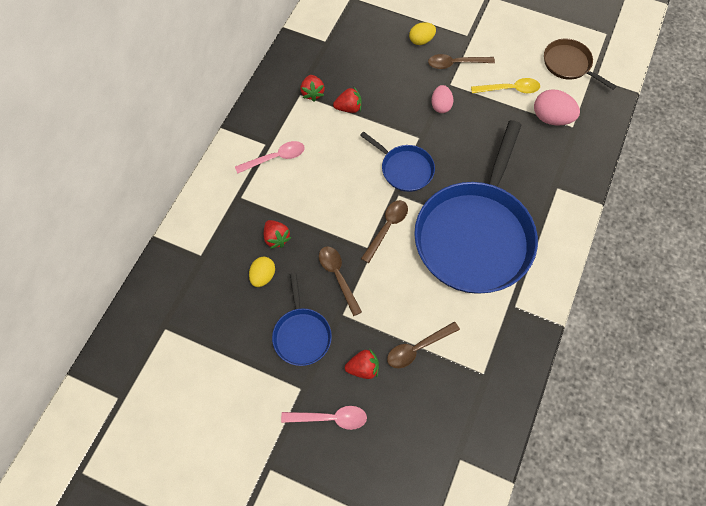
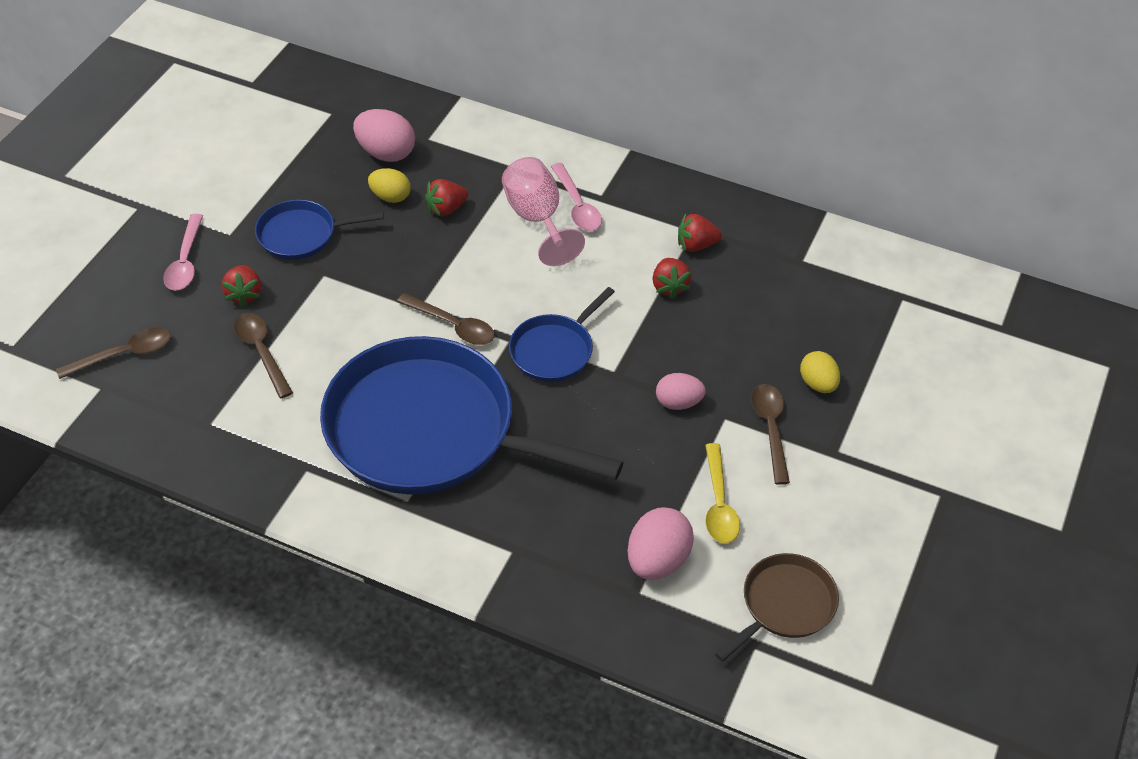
camera: 90 degrees right, 15 degrees down
(215, 283) = (386, 153): none -> pink egg
(287, 181) = (537, 219): none -> pink goblet
(338, 276) = (381, 271): brown spoon -> brown spoon (124, 354)

